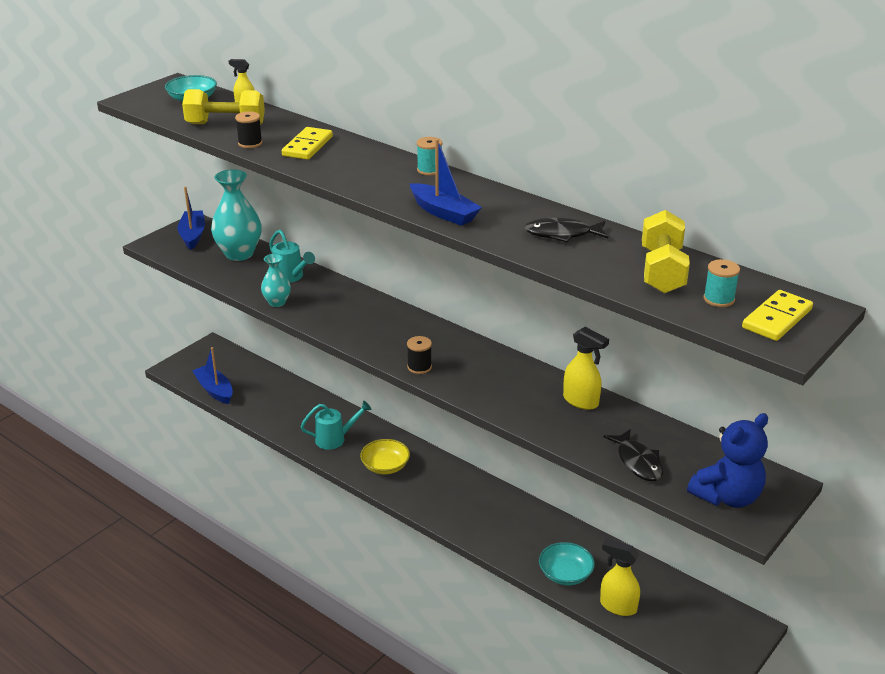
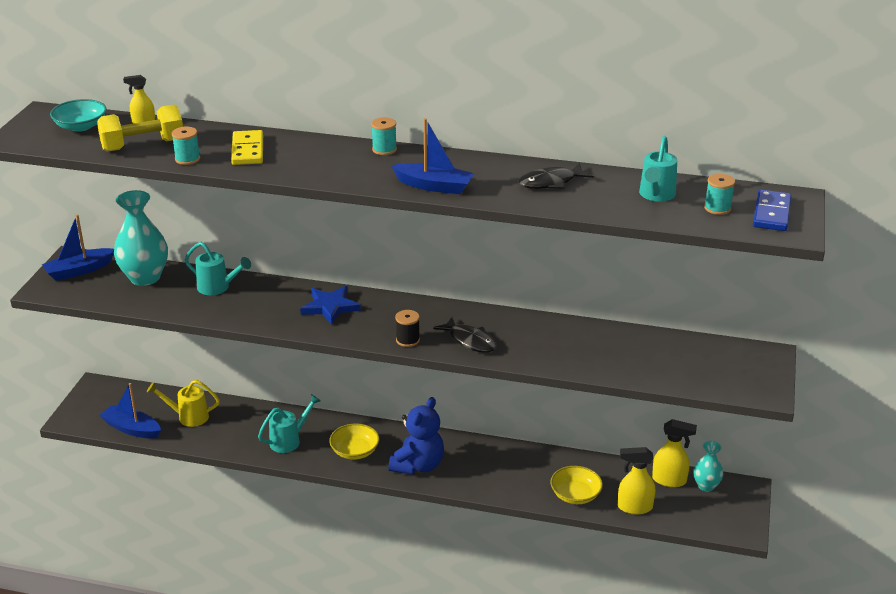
camera: 25 degrees left, 0 degrees up
(192, 235) = (79, 271): blue boat -> blue boat turned 90 degrees counterclockwise
(250, 143) = (187, 159): black spool -> turquoise spool
(266, 393) = (188, 417): none -> yellow watering can
(277, 302) = (224, 315): turquoise vase -> turquoise vase (706, 485)
(373, 318) = (330, 307): none -> blue star
(565, 574) = (575, 495): turquoise bowl -> yellow bowl
(581, 401) = (568, 332): yellow spray bottle -> yellow spray bottle (669, 480)
(637, 462) = (649, 369): black fish -> black fish (470, 341)
(662, 271) = (656, 195): yellow dumbbell -> turquoise watering can
(727, 496) = (735, 376): blue teddy bear -> blue teddy bear (418, 465)
(776, 319) = (771, 213): yellow domino -> blue domino

